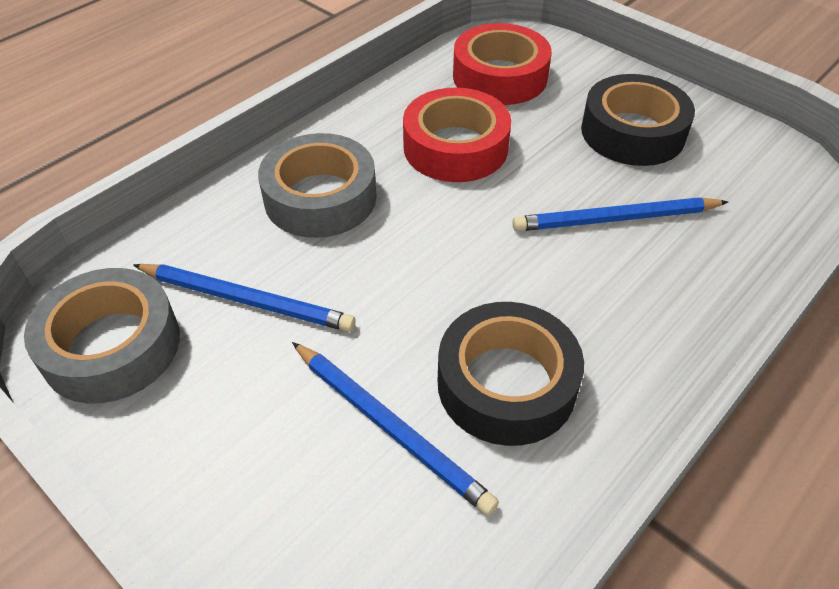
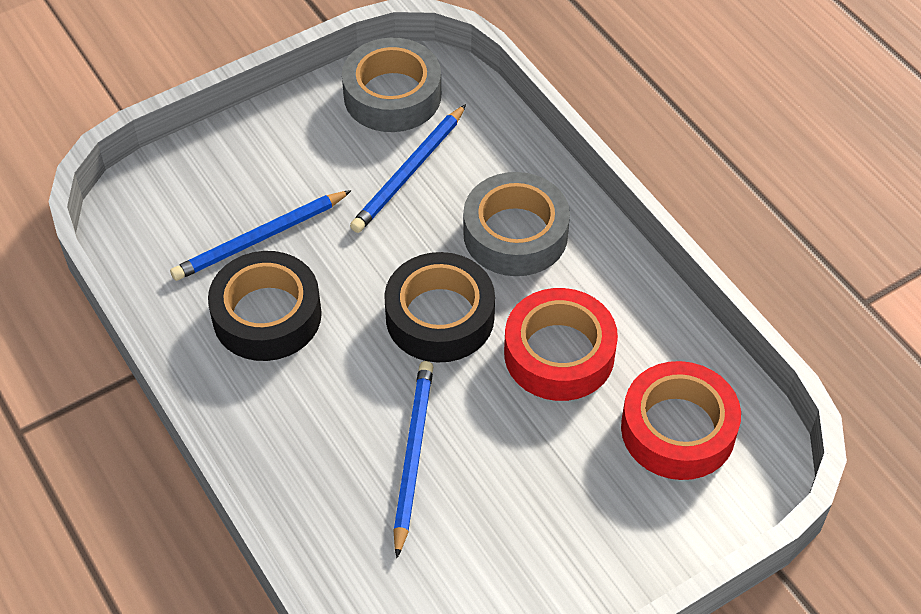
camera: 105 degrees right, 5 degrees up
(632, 132) = (540, 526): black tape -> black tape (440, 317)

